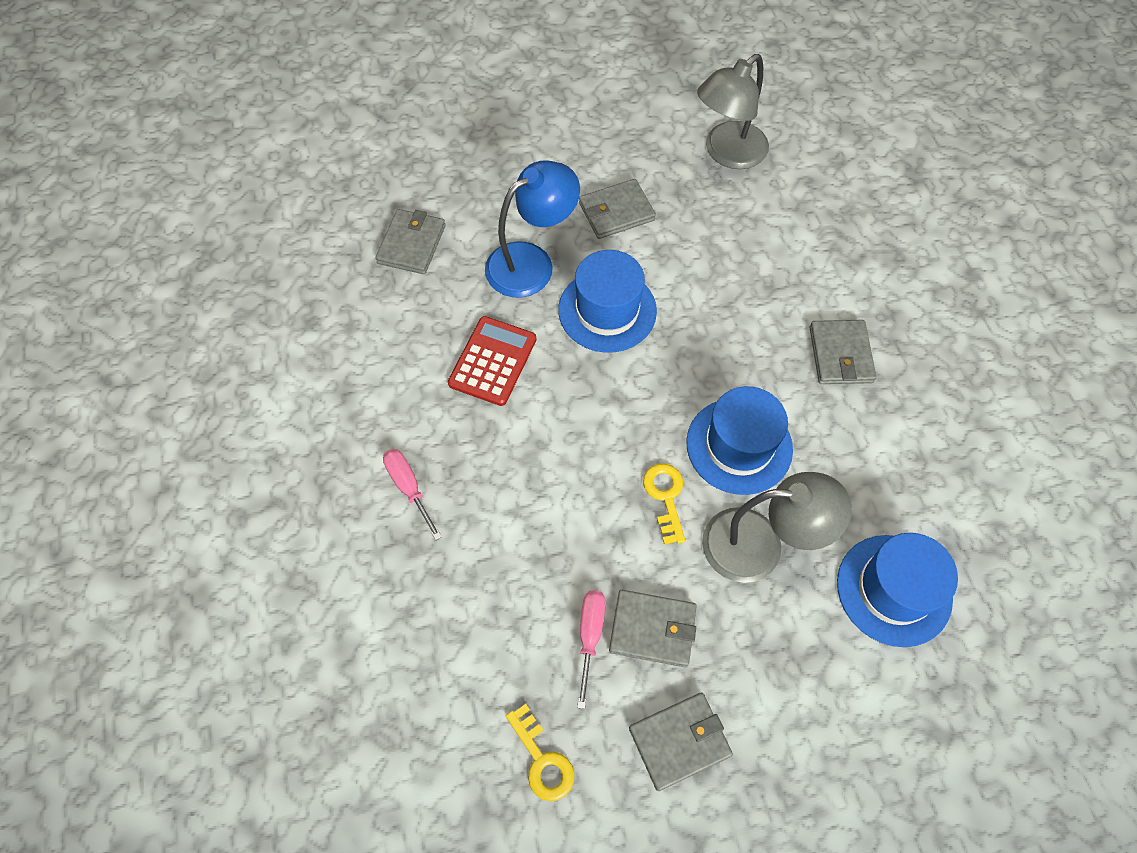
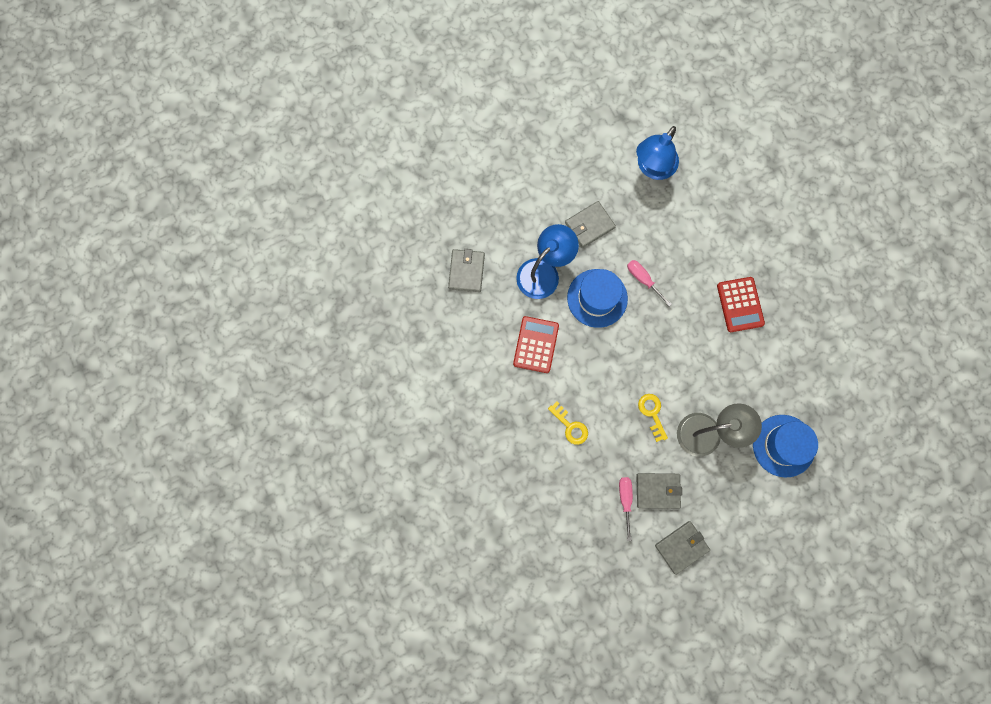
camera: 10 degrees left, 15 degrees up
(409, 488) = (507, 433): pink screwdriver -> pink screwdriver (643, 280)
(542, 760) = (613, 569): yellow key -> yellow key (570, 426)
(727, 153) = (652, 168): grey lamp -> blue lamp
(739, 446) = (689, 374): blue hat -> none
(840, 354) = (740, 304): grey wallet -> red calculator

